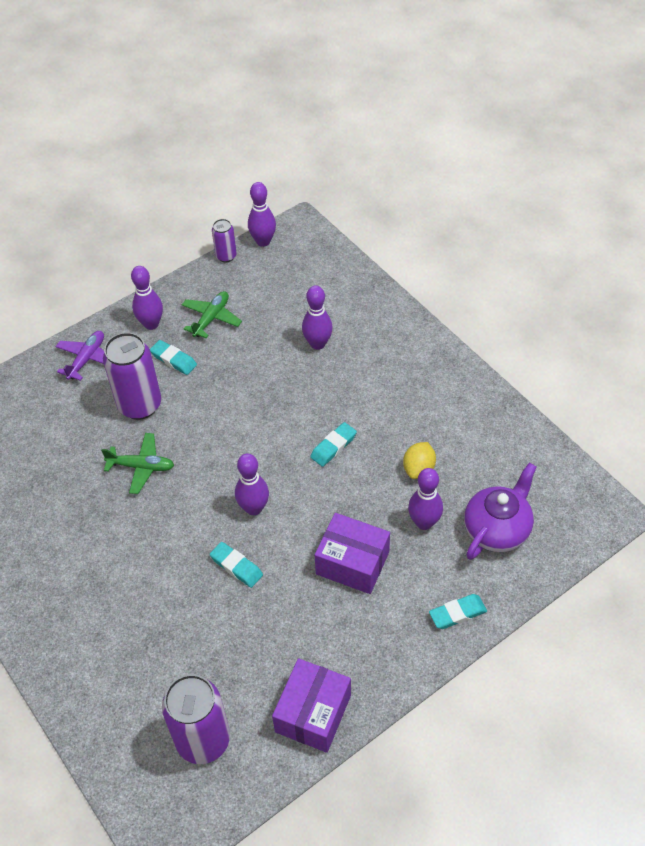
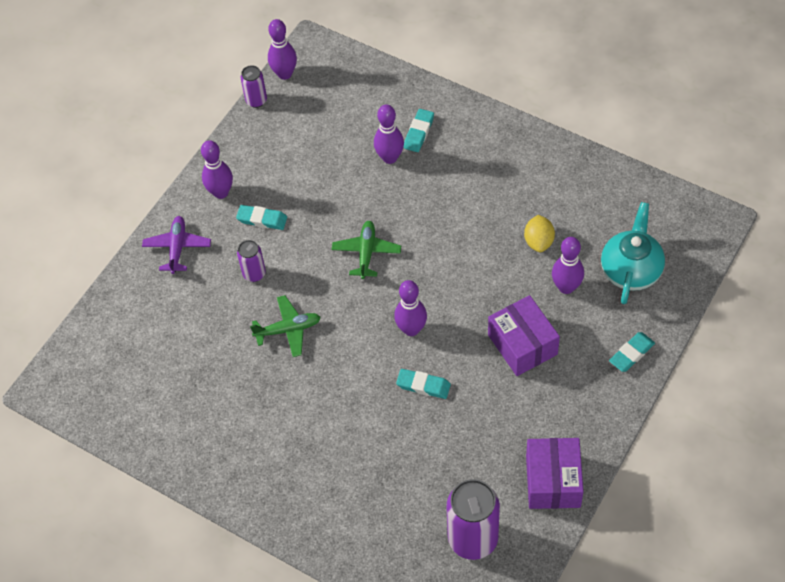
camera: 20 degrees left, 5 degrees up
(140, 405) = (254, 274): purple can -> purple can, size x0.52
(211, 318) = (276, 167): green plane -> green plane (366, 253)
(333, 446) = (453, 248): turquoise eraser -> turquoise eraser (419, 132)
(352, 563) = (522, 344): purple box -> purple box turned 60 degrees clockwise
(497, 529) = (631, 270): purple teapot -> turquoise teapot

